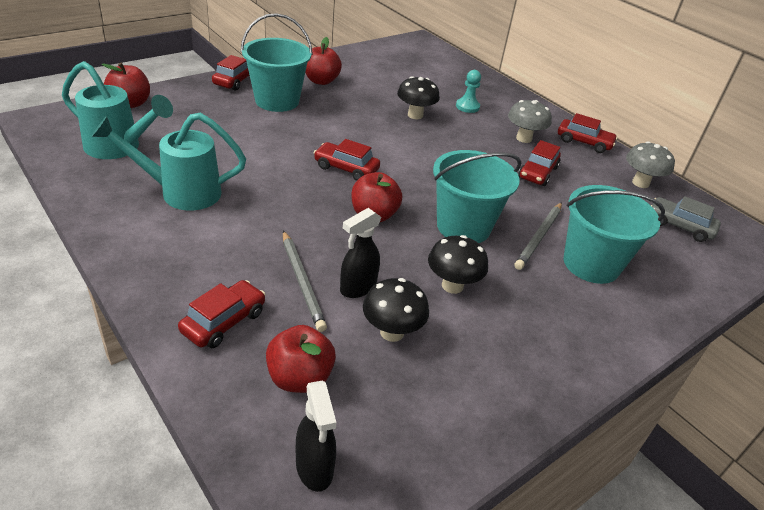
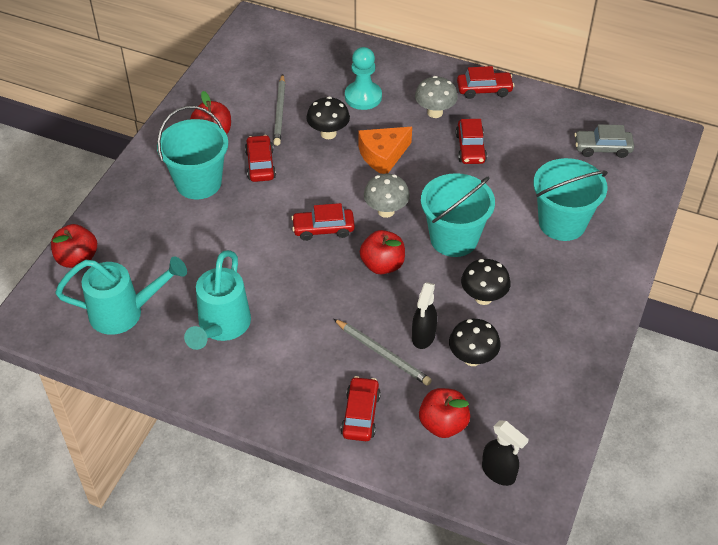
camera: 25 degrees left, 10 degrees up
(180, 192) = (221, 328): turquoise watering can -> turquoise watering can turned 45 degrees counterclockwise
(236, 80) = (138, 177): red car -> red car (260, 165)
(449, 146) = (383, 155): none -> orange cheese
(467, 106) = (363, 97): turquoise pawn -> turquoise pawn, size x1.50
(539, 237) = (512, 218): grey pencil -> grey pencil (280, 112)
(640, 183) = (552, 115): grey mushroom -> grey mushroom (386, 211)

